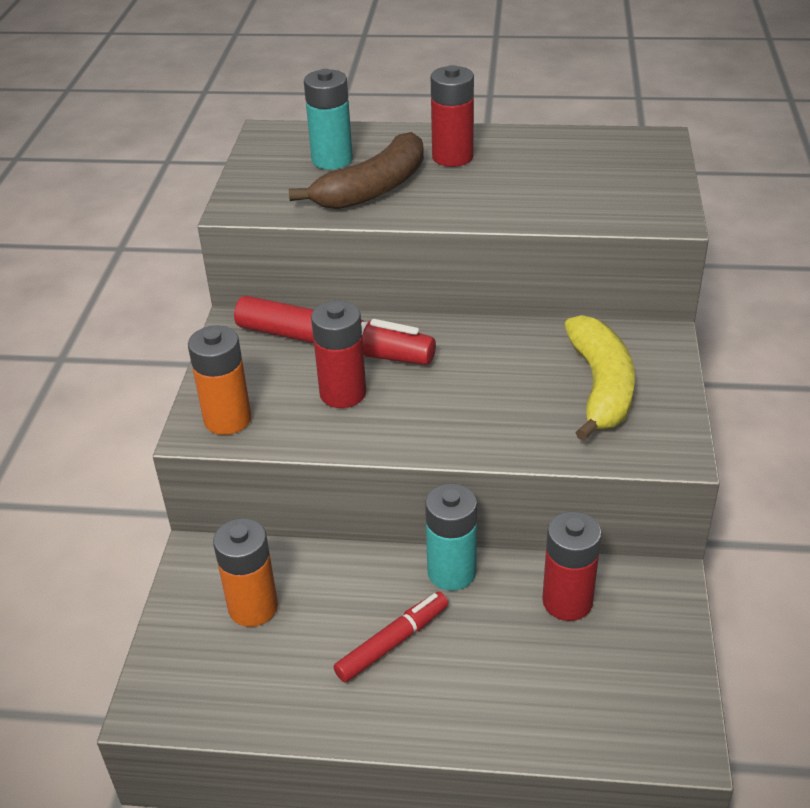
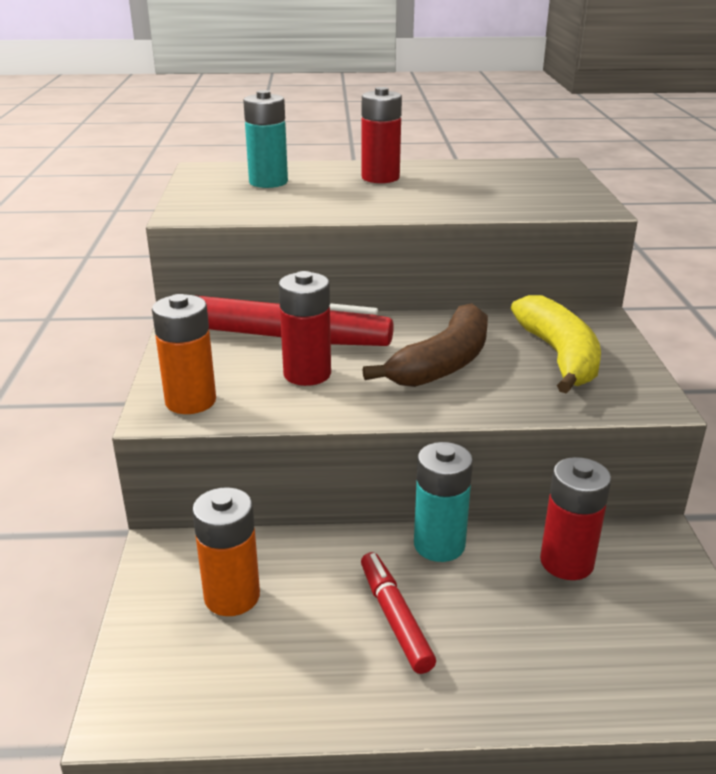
camera: 10 degrees left, 10 degrees down
(373, 189) = (313, 198): brown banana -> brown banana (442, 363)
(392, 642) = (395, 618): red marker -> red marker turned 60 degrees counterclockwise

